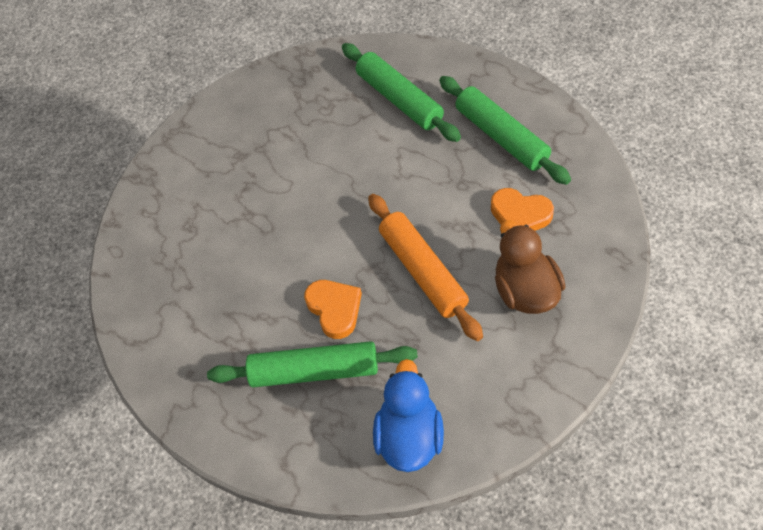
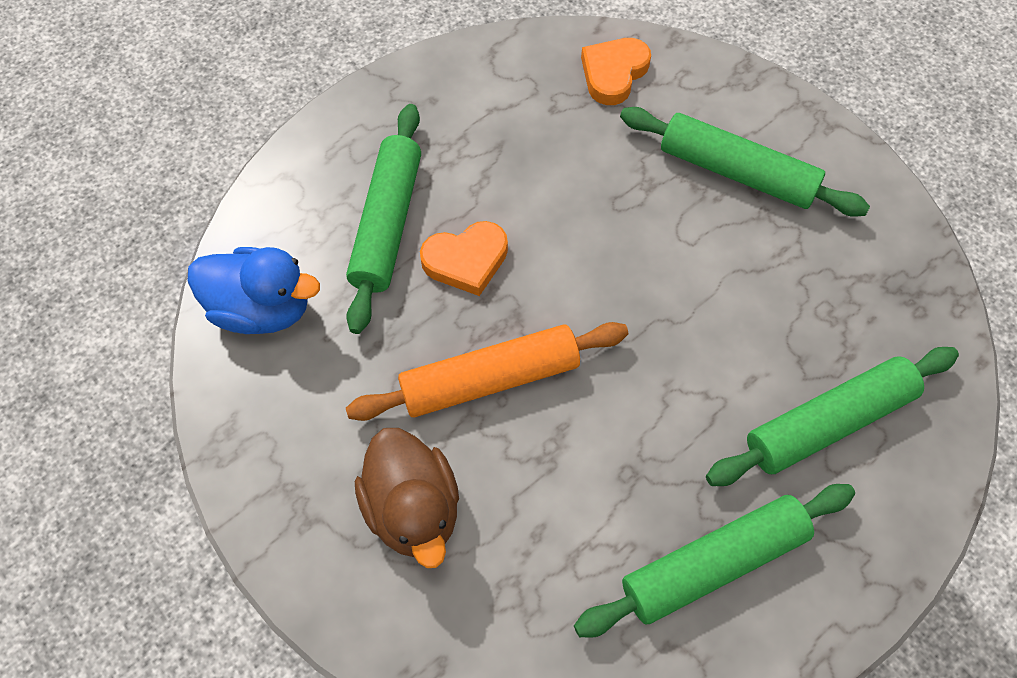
camera: 95 degrees right, 5 degrees up
(229, 167) = (736, 172): none -> green rolling pin
(520, 215) = (547, 543): orange heart -> orange heart (613, 73)
(525, 290) = (413, 509): brown duck -> brown duck turned 75 degrees clockwise

